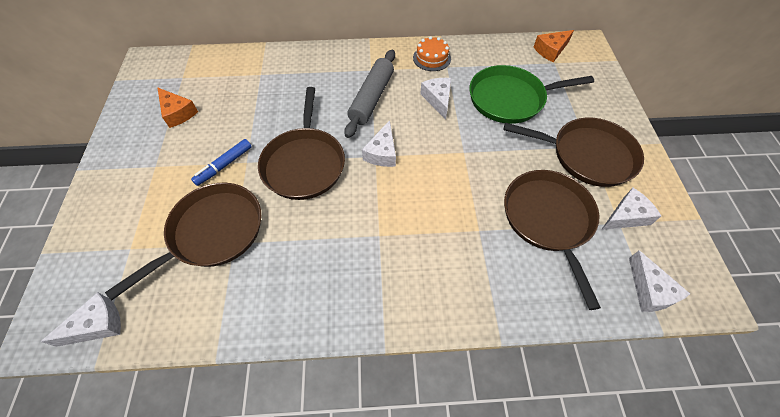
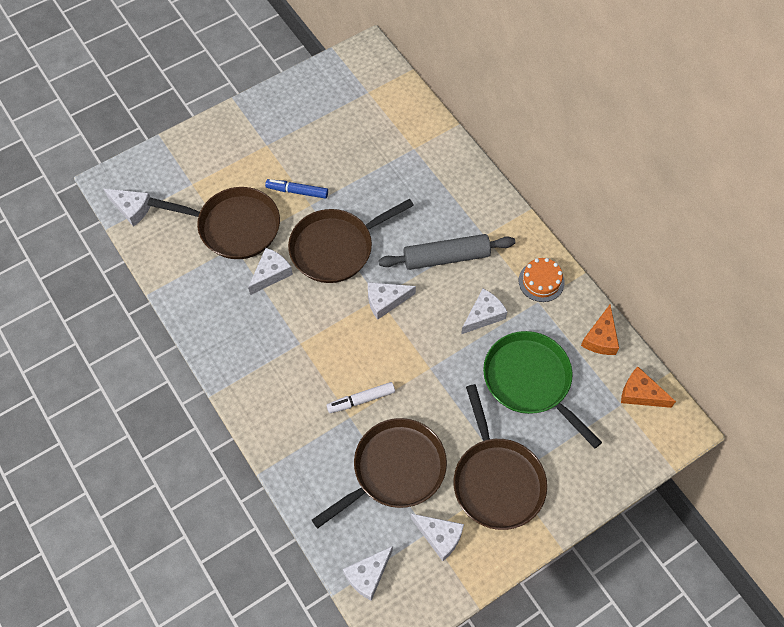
camera: 60 degrees right, 5 degrees up
(178, 113) = (327, 119): orange cheese -> orange cheese (600, 338)
(289, 225) = (271, 274): none -> white cheese
(466, 214) = (361, 400): none -> white marker

